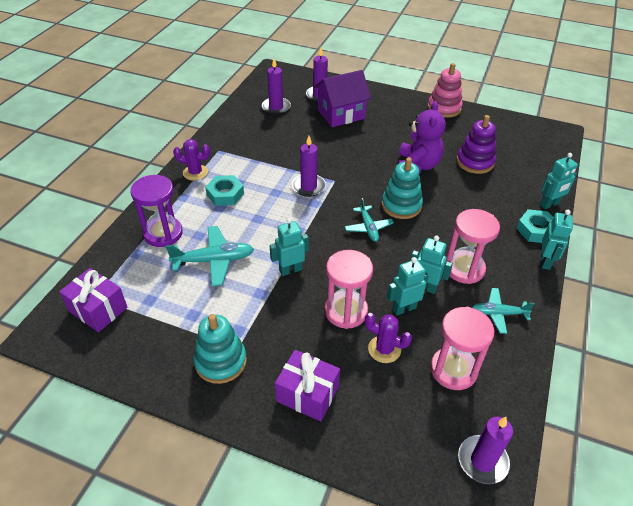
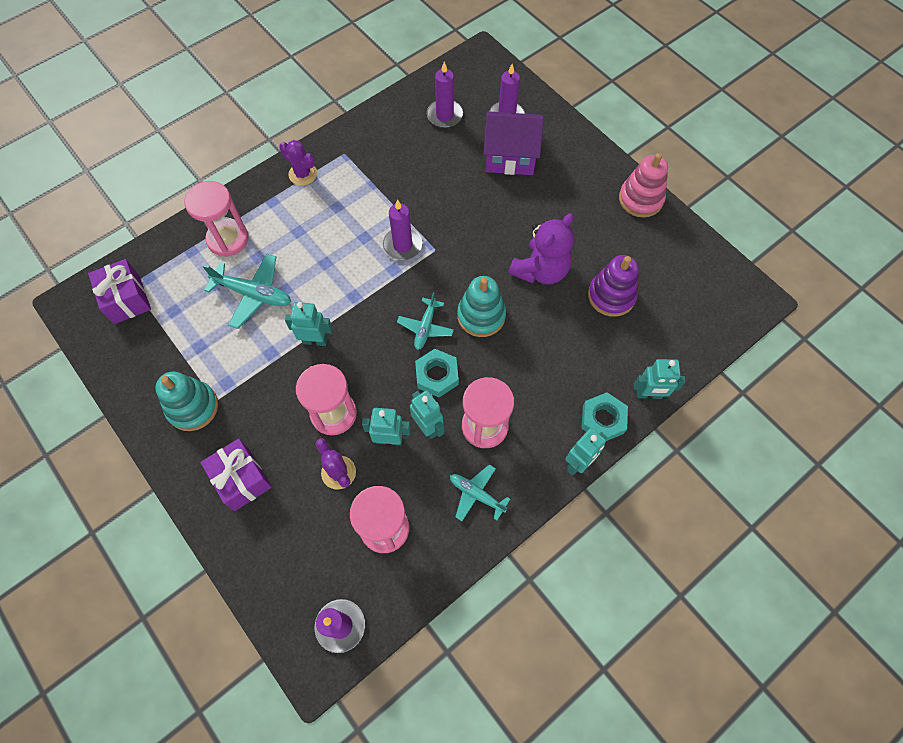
camera: 30 degrees right, 20 degrees up
(163, 233) = (228, 239): purple hourglass -> pink hourglass
(225, 194) = (314, 216): turquoise nut -> turquoise nut (437, 375)

